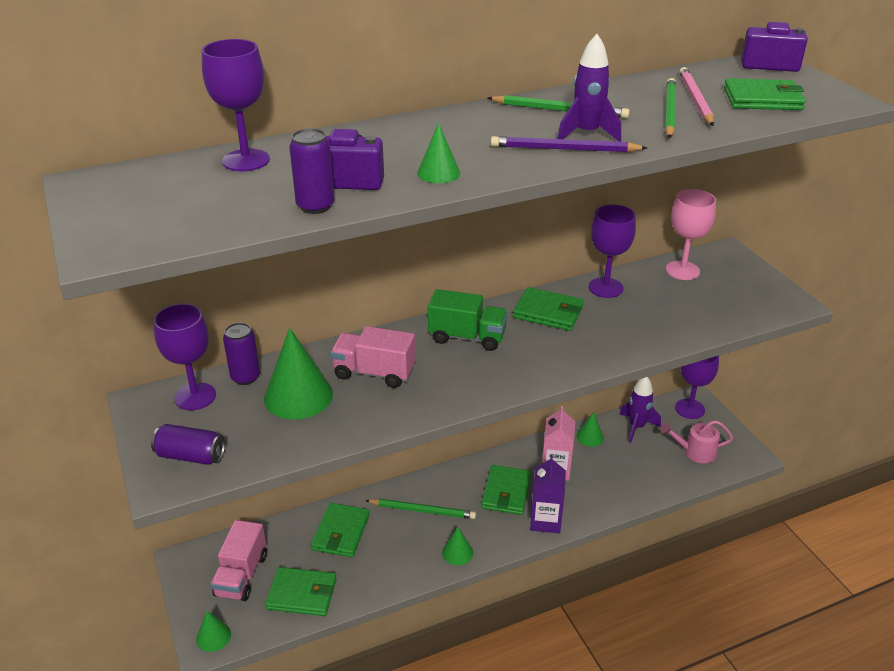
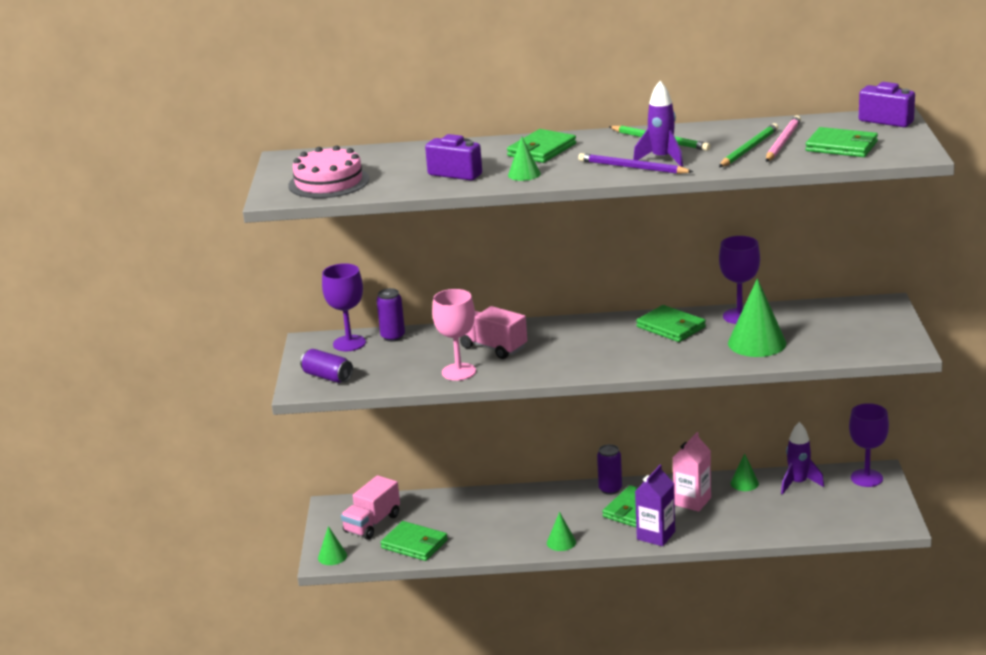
camera: 25 degrees right, 10 degrees down
(172, 215) = (328, 182): none -> pink cake
(246, 160) = (398, 154): purple goblet -> none
(298, 396) = (425, 354): green cone -> green cone (757, 343)
(315, 206) = (423, 186): purple can -> purple can (610, 489)
(341, 532) = (468, 511): green wallet -> green wallet (541, 150)
(422, 510) = (548, 509): green pencil -> none
(467, 337) = (586, 335): green truck -> none
(682, 270) = (826, 312): pink goblet -> pink goblet (458, 372)
(695, 452) = (844, 512): pink watering can -> none

